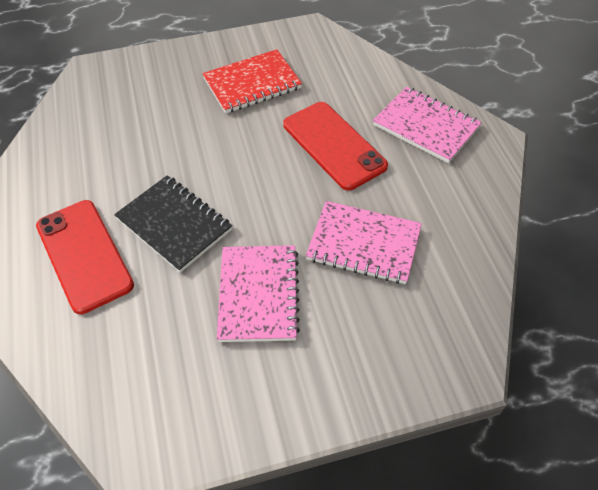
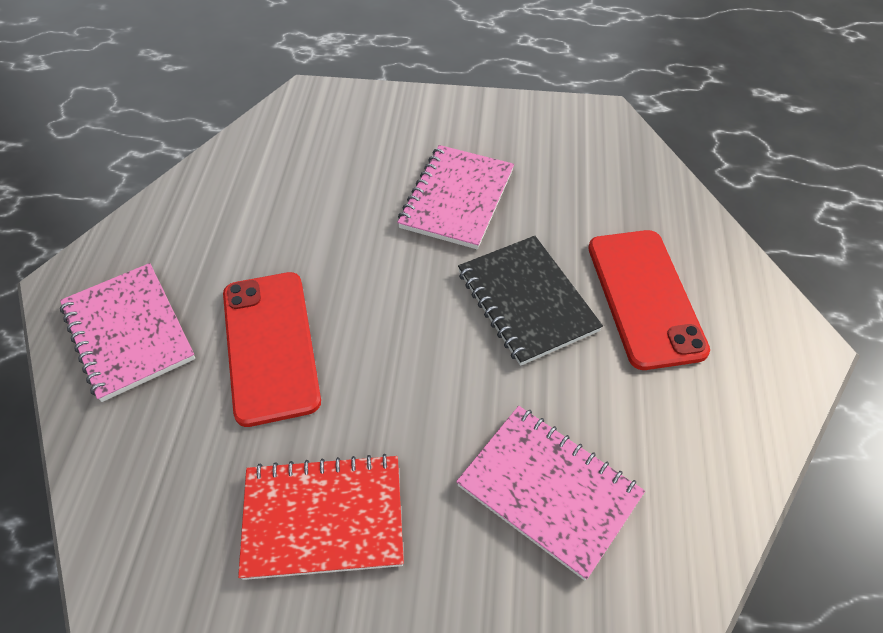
camera: 160 degrees left, 0 degrees up
(363, 244) = (321, 212): pink notebook -> pink notebook (549, 490)

